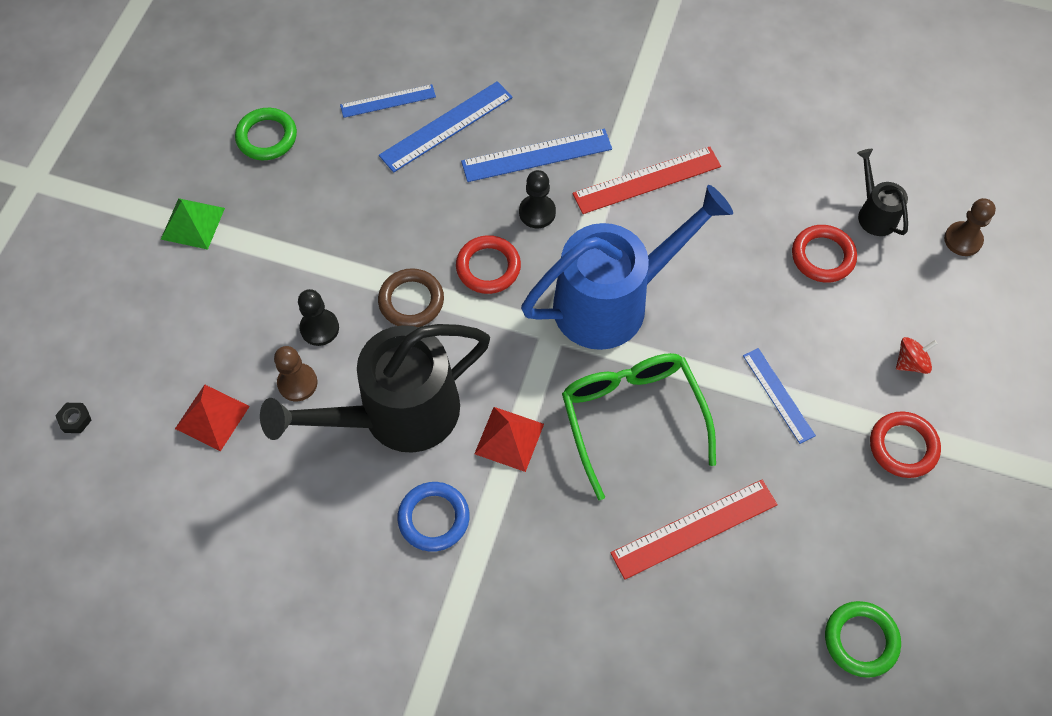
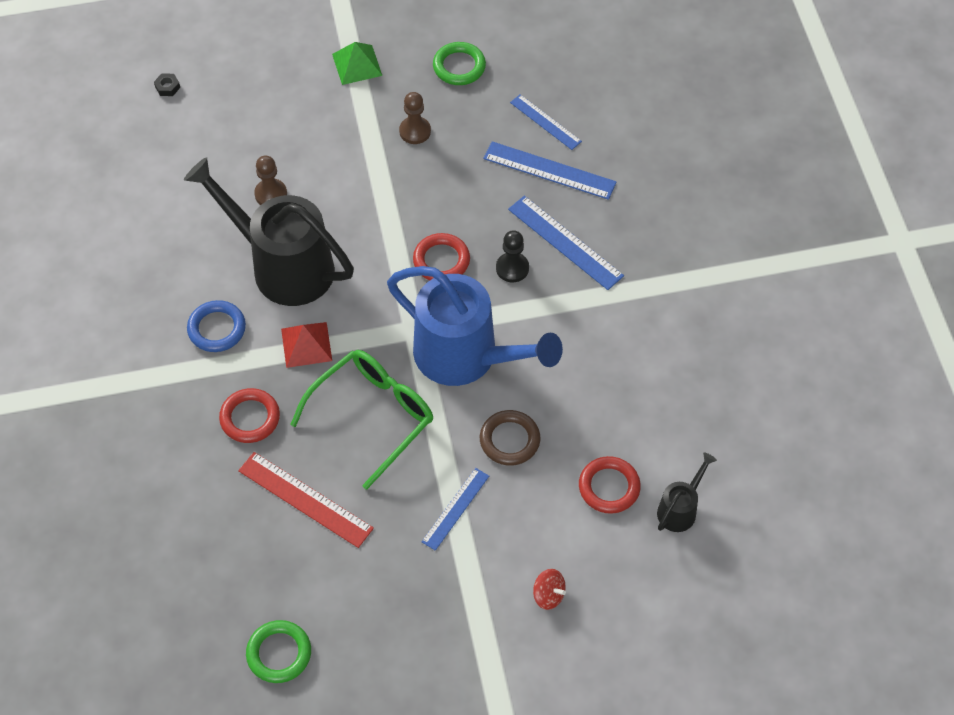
camera: 60 degrees right, 5 degrees down
(212, 417) = (215, 160): red pyramid -> none
(319, 328) = (322, 184): black pawn -> none
(411, 301) = (380, 227): brown ring -> brown ring (509, 440)
(647, 180) = (595, 328): red ruler -> none
(903, 446) = (465, 619): red ring -> red ring (250, 418)
(963, 240) = (701, 589): brown pawn -> brown pawn (415, 131)

